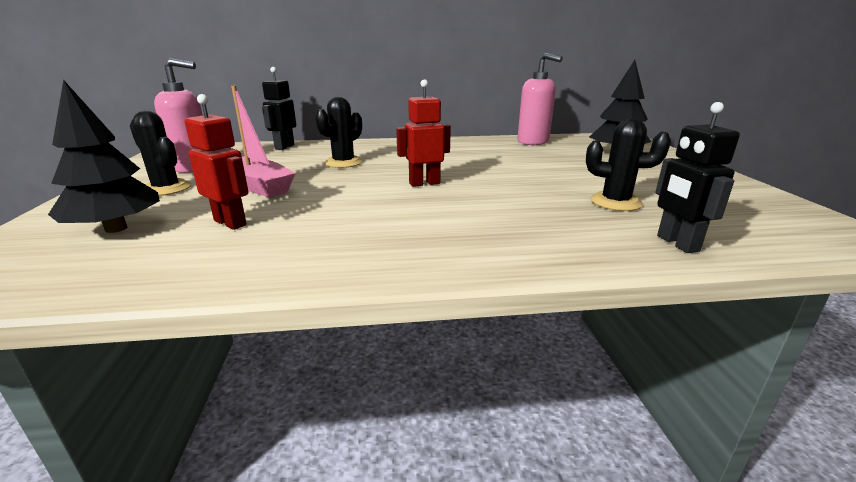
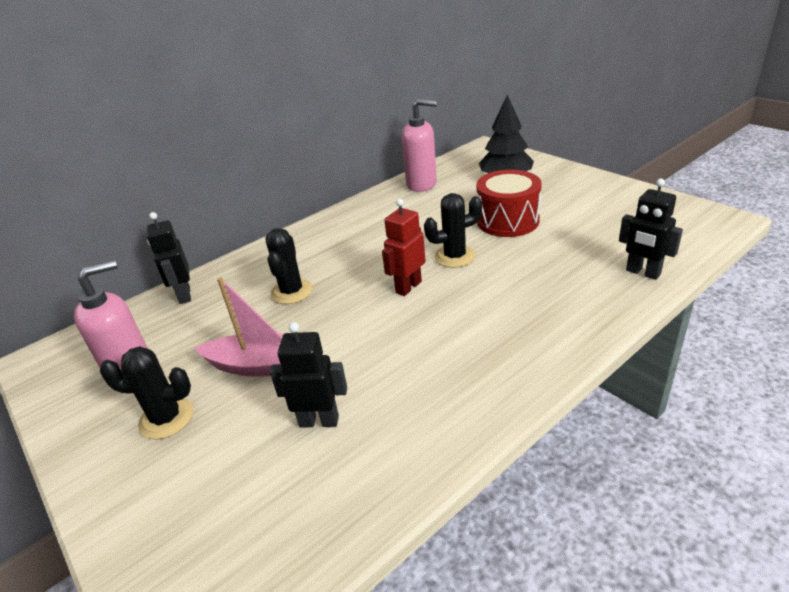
camera: 30 degrees left, 10 degrees up
(116, 228) = (221, 489): black tree -> none
(230, 223) = (319, 421): red robot -> black robot
(576, 175) = (507, 221): none -> red drum
(615, 202) = (568, 244): black cactus -> black cactus (454, 256)

